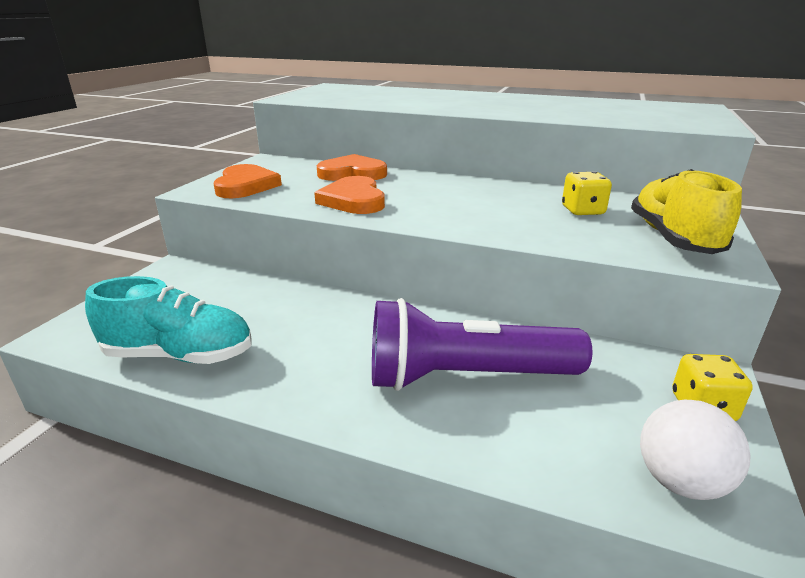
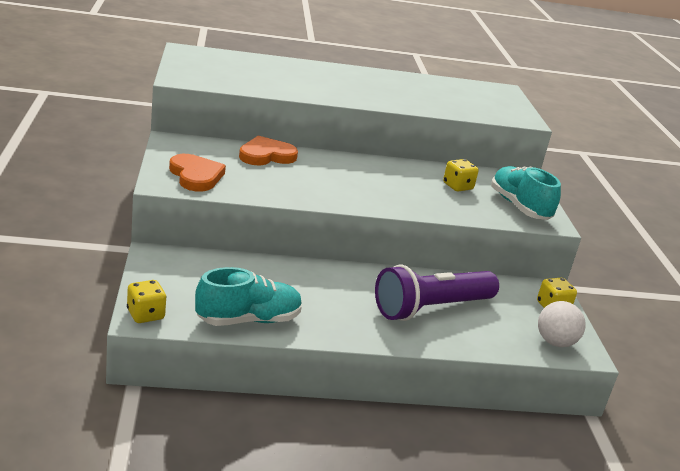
camera: 30 degrees left, 0 degrees up
(70, 331) = (145, 315): none -> yellow dice
(353, 200) = (299, 187): orange heart -> none
(673, 238) = (519, 207): yellow shoe -> turquoise shoe

